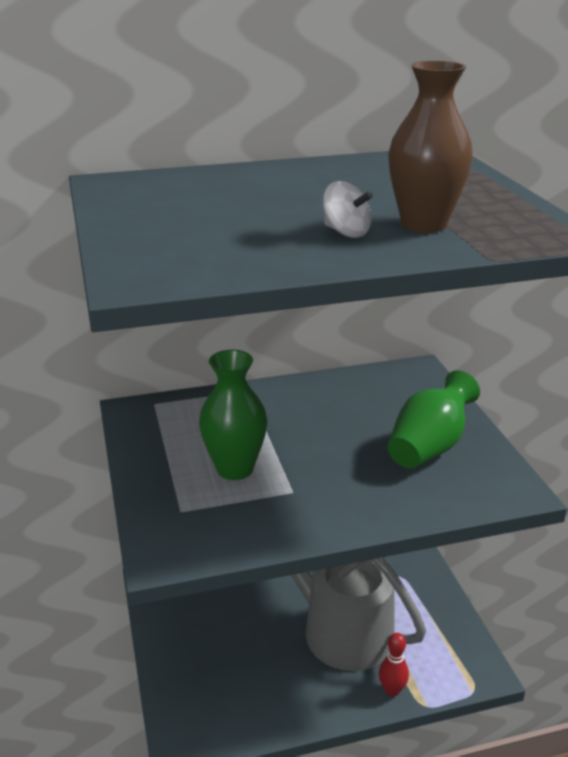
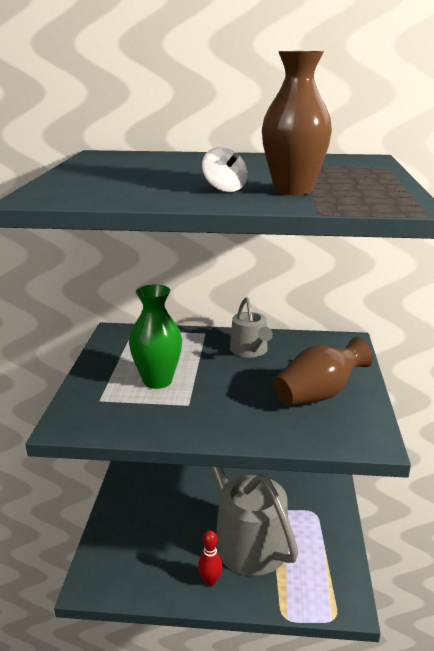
camera: 20 degrees right, 5 degrees down
(318, 404) = (250, 351): none -> grey watering can
(392, 690) = (264, 598): red bowling pin -> red bowling pin (210, 581)
(429, 446) = (318, 395): green vase -> brown vase

